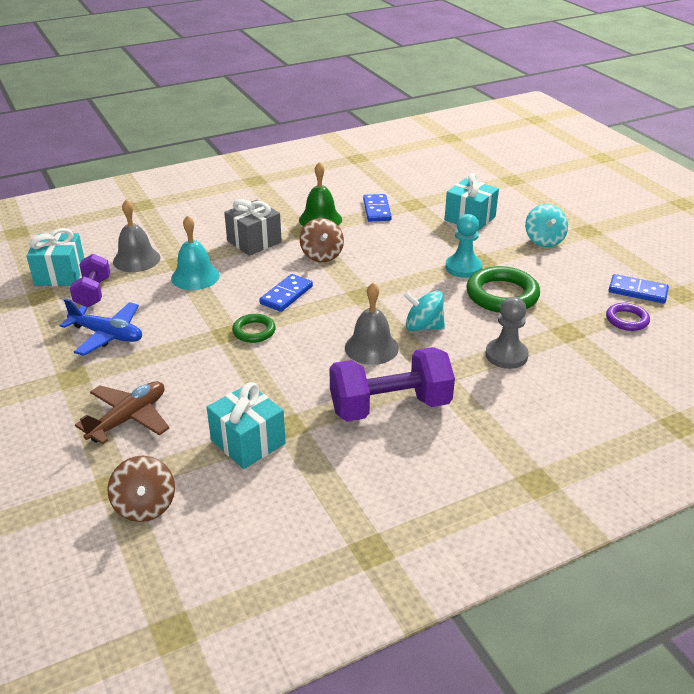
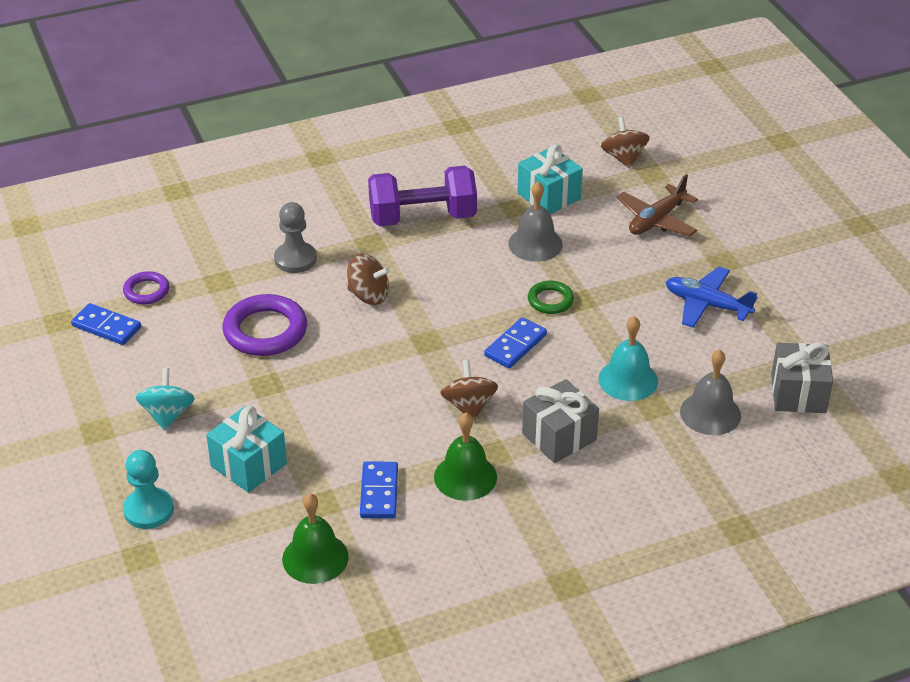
camera: 175 degrees left, 5 degrees up
(60, 274) = (798, 393): turquoise gift -> grey gift
(93, 293) = (745, 362): purple dumbbell -> none
(371, 347) = (428, 275): grey bell -> grey bell (535, 244)
(407, 183) = (315, 558): none -> green bell
(423, 327) = (368, 295): turquoise spinning top -> brown spinning top
(463, 267) = (294, 374): turquoise pawn -> turquoise pawn (149, 510)
(502, 295) = (265, 331): green ring -> purple ring

